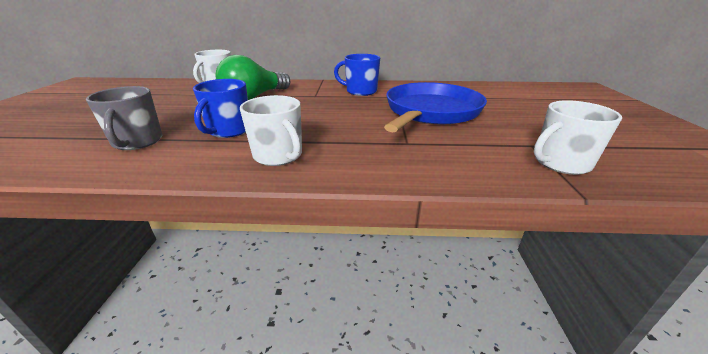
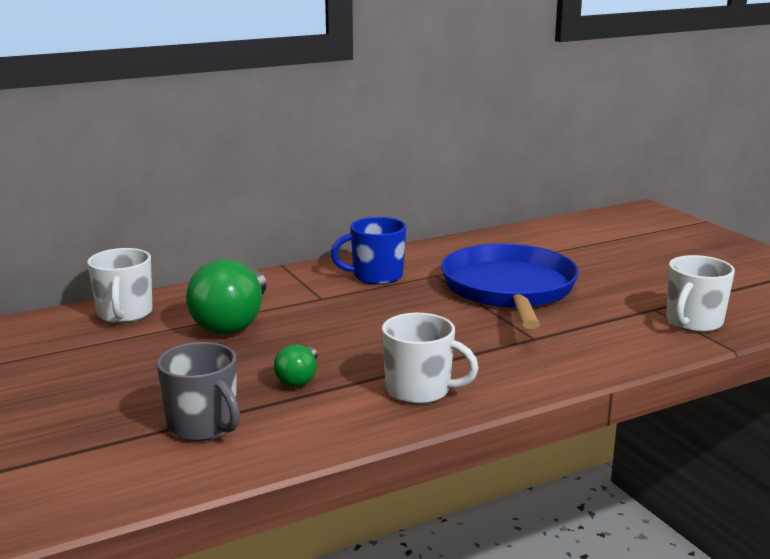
camera: 30 degrees left, 10 degrees down
(229, 130) = (299, 379): blue mug -> green light bulb

